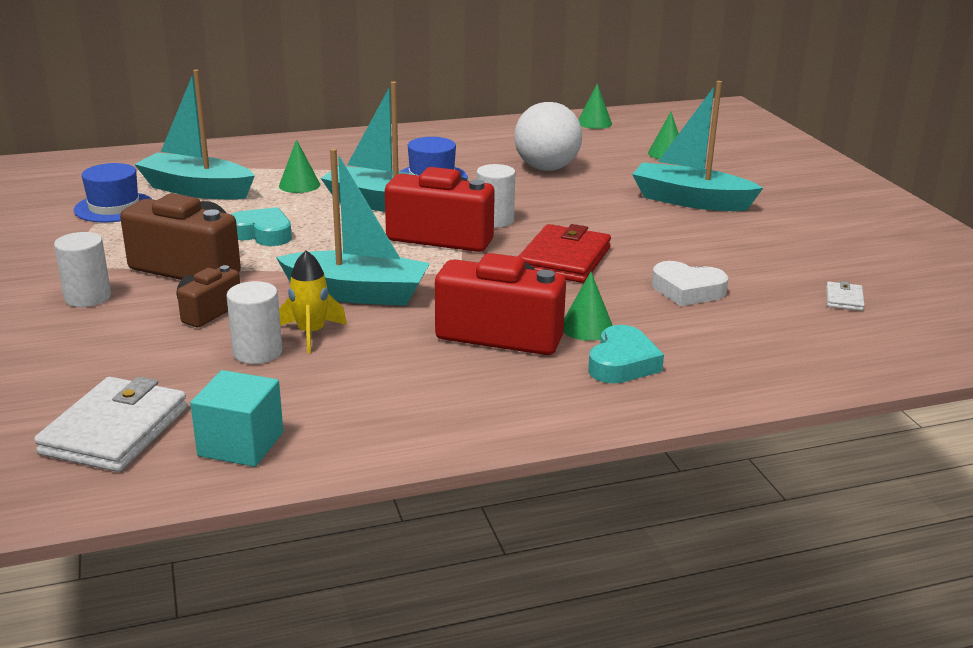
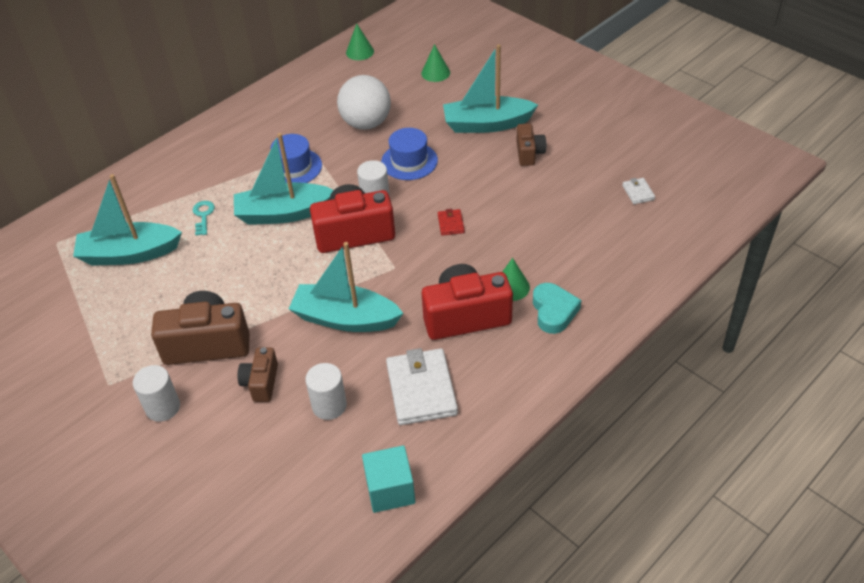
camera: 25 degrees left, 20 degrees up
(114, 207) = (84, 302): blue hat -> blue hat (409, 161)
(115, 430) = (303, 518): white wallet -> white wallet (421, 389)
(262, 234) = (225, 284): turquoise heart -> none
(299, 185) = (203, 216): green cone -> turquoise key
(311, 334) = (348, 372): yellow rocket -> none
(357, 293) = (345, 318): turquoise boat -> turquoise boat turned 150 degrees counterclockwise
(564, 259) = (451, 224): red wallet -> red wallet, size x0.46
(687, 290) = (545, 223): white heart -> none
(722, 233) = (529, 153): none -> brown camera

